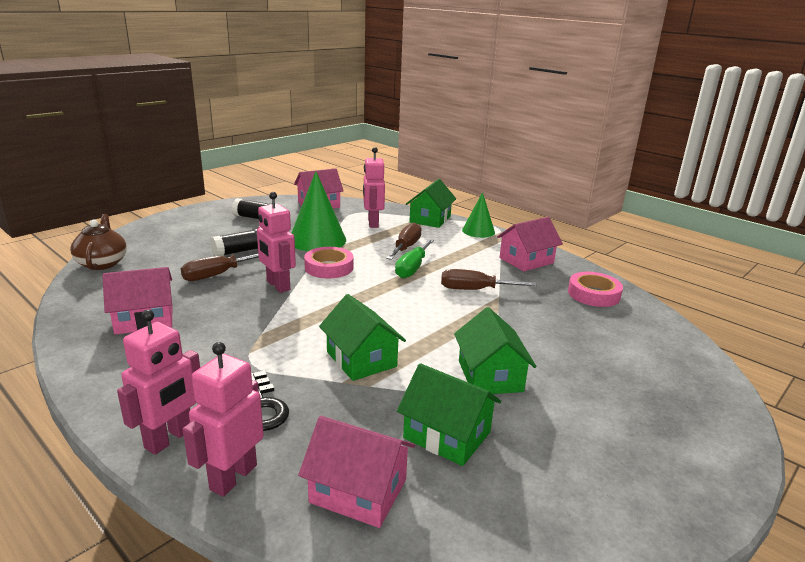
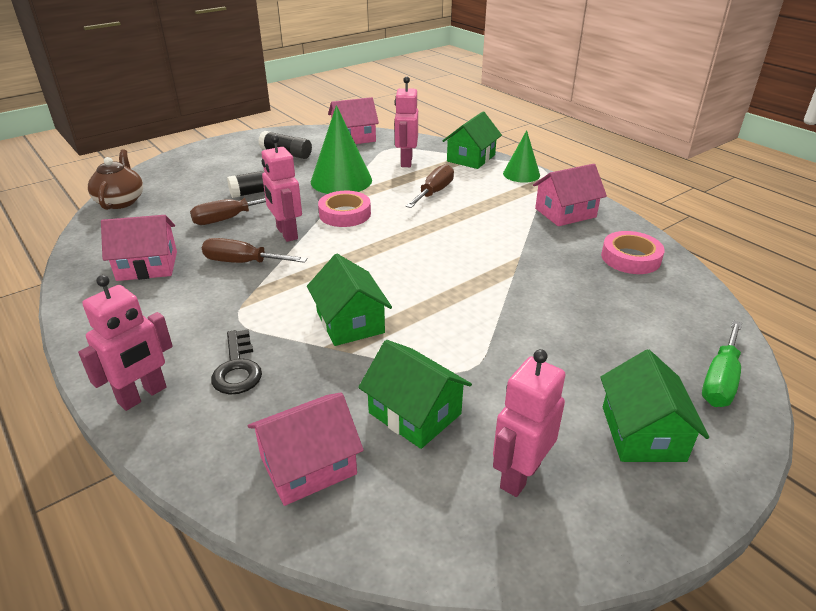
camera: 10 degrees right, 10 degrees up
(233, 477) = (192, 440): pink robot -> pink robot (519, 475)
(358, 491) = (308, 465): pink house -> pink house turned 60 degrees counterclockwise
(412, 268) = (434, 218): green screwdriver -> green screwdriver (720, 380)
(475, 290) = (495, 247): brown screwdriver -> brown screwdriver (243, 262)
(490, 376) = (481, 350): green house -> green house (642, 433)

